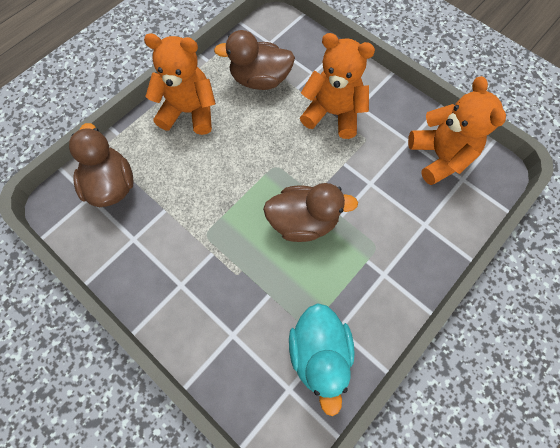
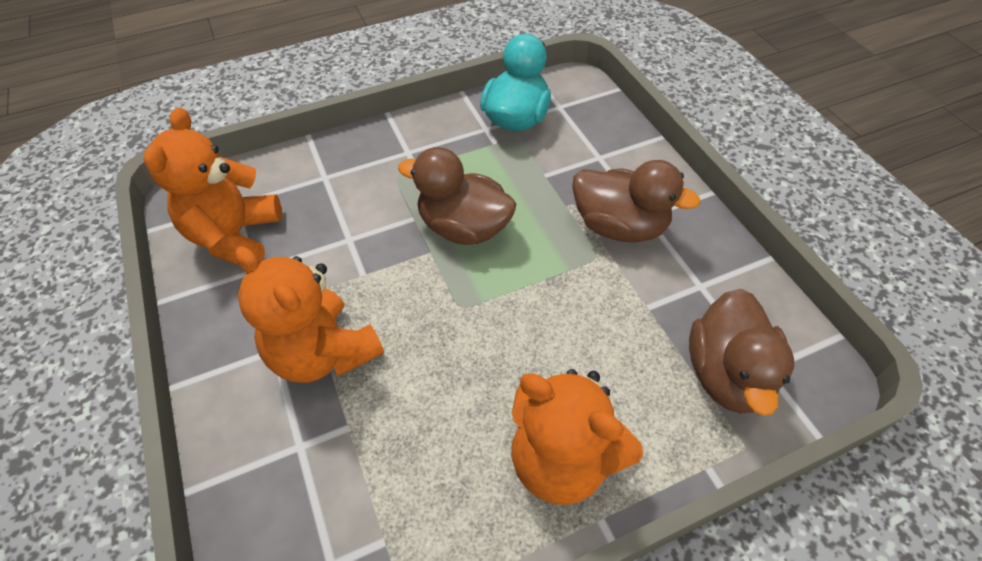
camera: 155 degrees left, 15 degrees down
(260, 80) = (401, 474): brown duck -> brown duck (619, 226)

